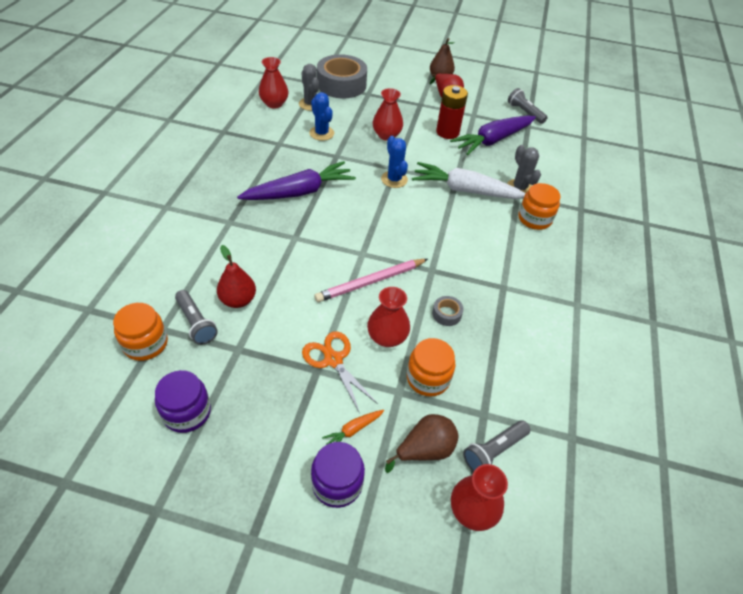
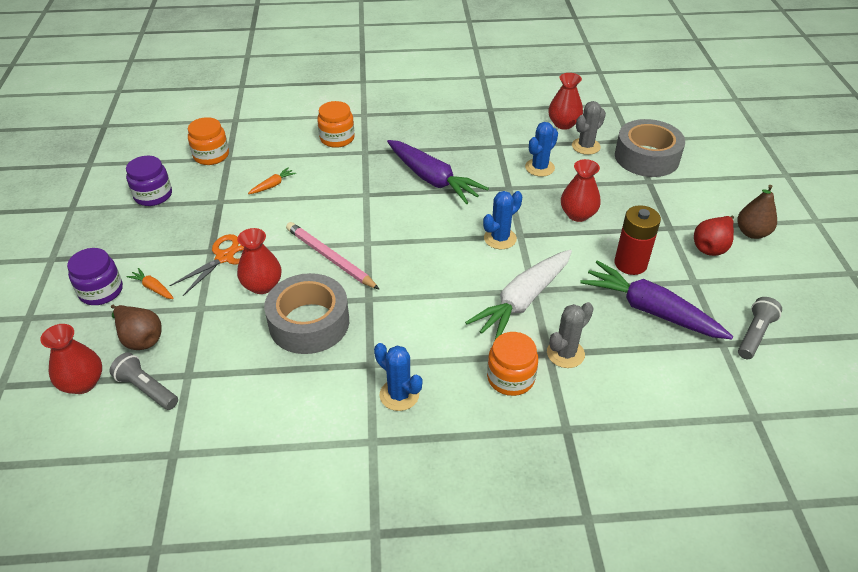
camera: 75 degrees right, 5 degrees down
(196, 323) = (239, 172): grey flashlight -> none
(238, 300) = (273, 185): red pear -> orange carrot
(428, 378) = (221, 325): orange jar -> orange jar (337, 138)
(446, 314) = (309, 323): grey tape -> grey tape, size x2.44
(465, 190) = (522, 301): white carrot -> white carrot turned 135 degrees counterclockwise
(537, 279) = (399, 395): none -> blue cactus

